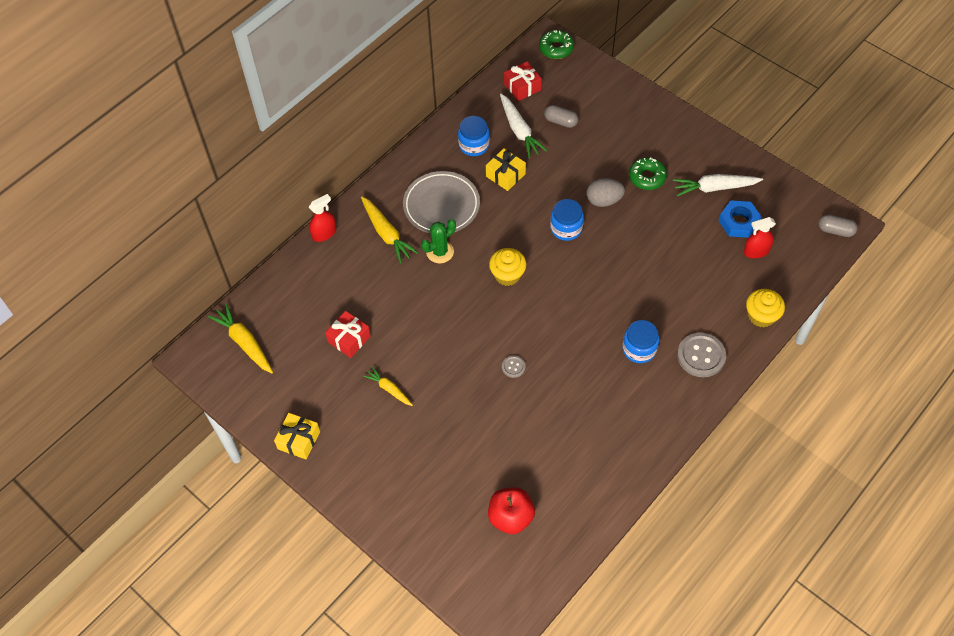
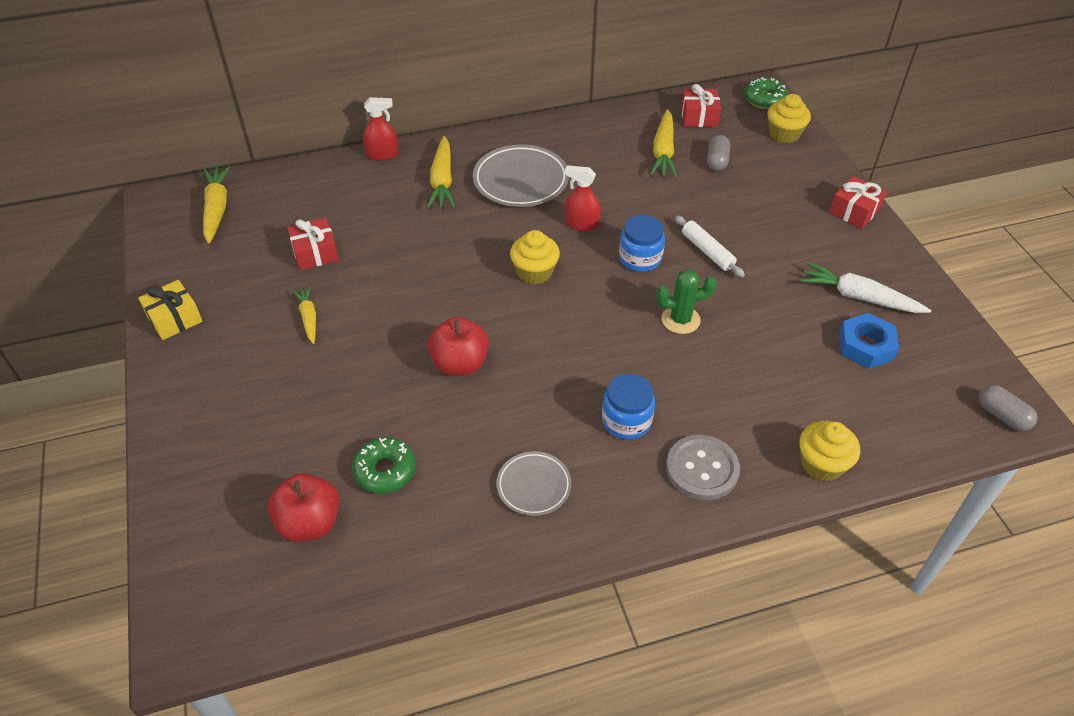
camera: 30 degrees right, 10 degrees down
(440, 252) = (481, 219): green cactus -> green cactus (680, 320)
(474, 145) = (602, 144): blue jar -> none
(505, 175) = (613, 183): yellow gift -> none
(513, 367) = (460, 364): grey button -> red apple
(519, 130) = (663, 151): white carrot -> yellow carrot
(560, 121) = (717, 161): grey capsule -> grey capsule turned 45 degrees clockwise
(589, 75) = (784, 134): none -> yellow cupcake
(604, 200) = (707, 251): grey egg -> white rolling pin
(618, 420) = (534, 486): none -> grey plate
(647, 177) = (779, 251): green donut -> green donut (385, 471)
(672, 120) = (854, 211): none -> red gift
(756, 251) = (867, 388): red spray bottle -> red spray bottle (581, 224)

